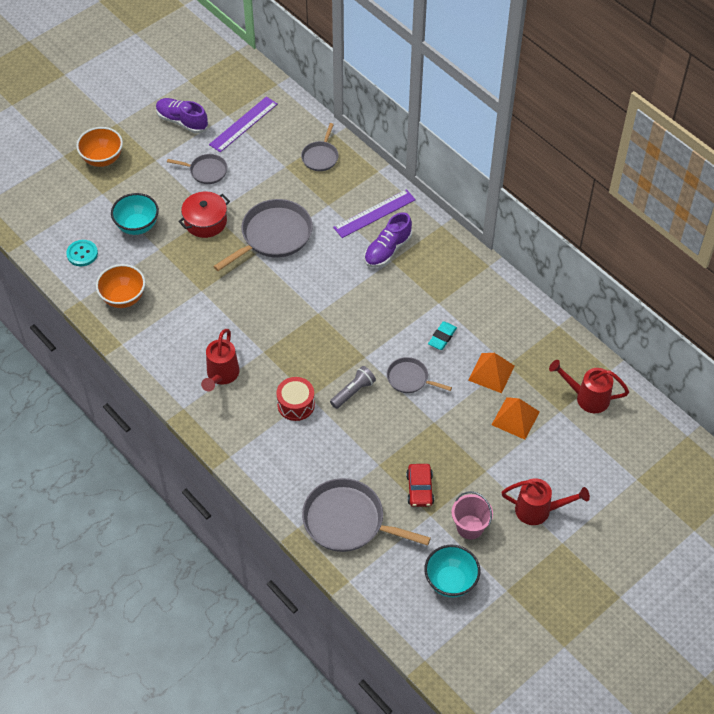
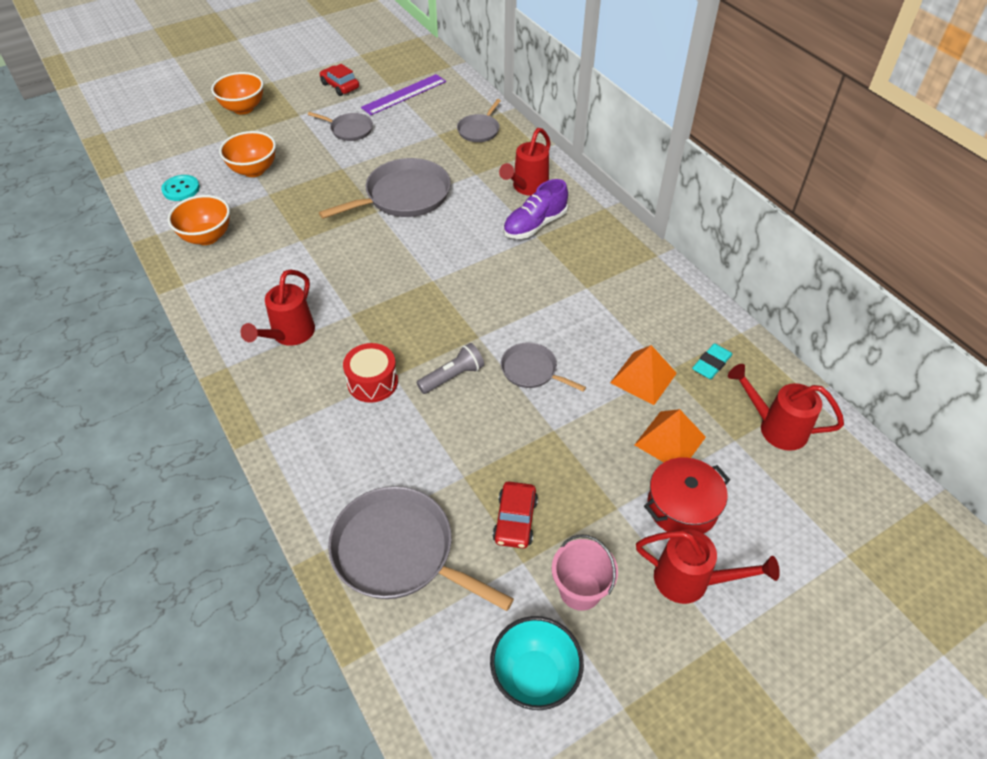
camera: 10 degrees right, 5 degrees down
(137, 226) = (254, 170): turquoise bowl -> orange bowl
(182, 121) = (340, 86): purple shoe -> red car
(205, 221) = (331, 174): red pot -> red pot (682, 507)
(374, 213) = (527, 188): purple ruler -> red watering can
(442, 337) = (584, 327): turquoise eraser -> turquoise eraser (711, 364)

